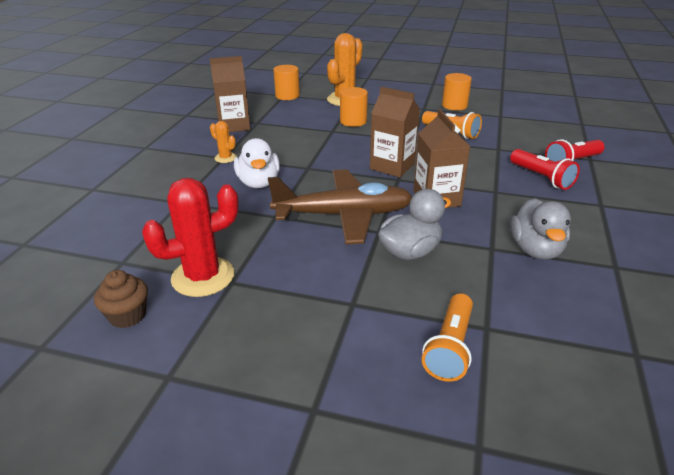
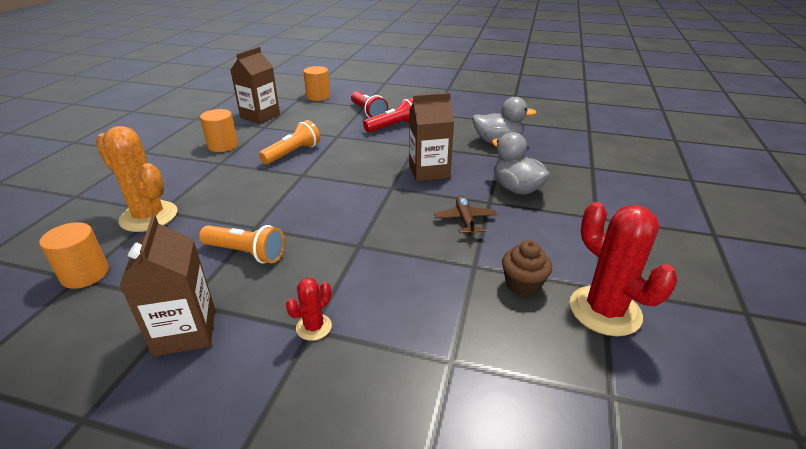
camera: 90 degrees left, 0 degrees up
(127, 316) = (698, 363): brown cupcake -> brown cupcake (522, 285)
(225, 158) = (314, 327): orange cactus -> red cactus
(259, 183) = (396, 285): white duck -> none
(344, 215) = (465, 220): brown plane -> brown plane, size x0.45
(353, 121) = (231, 211): orange cylinder -> orange cylinder (318, 96)
(392, 166) = (363, 189): brown carton -> brown carton (260, 116)
(450, 348) = (619, 181): orange flashlight -> orange flashlight (246, 253)

